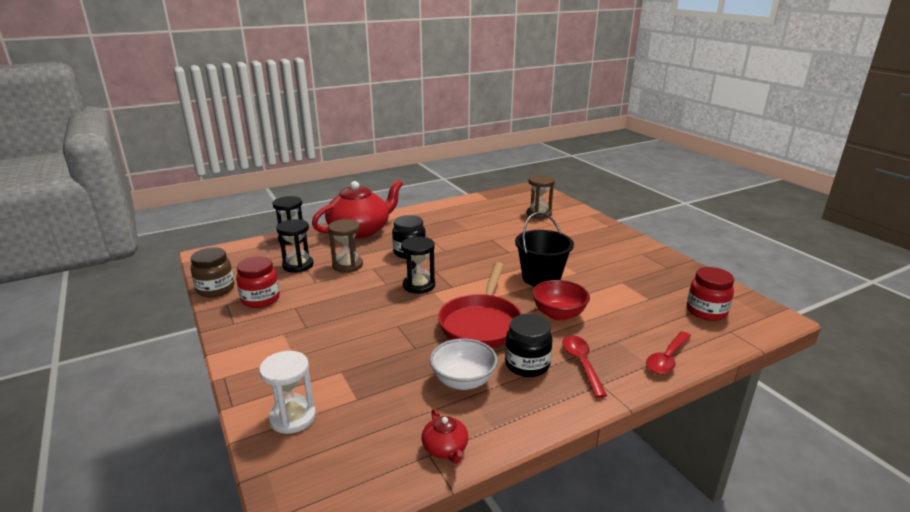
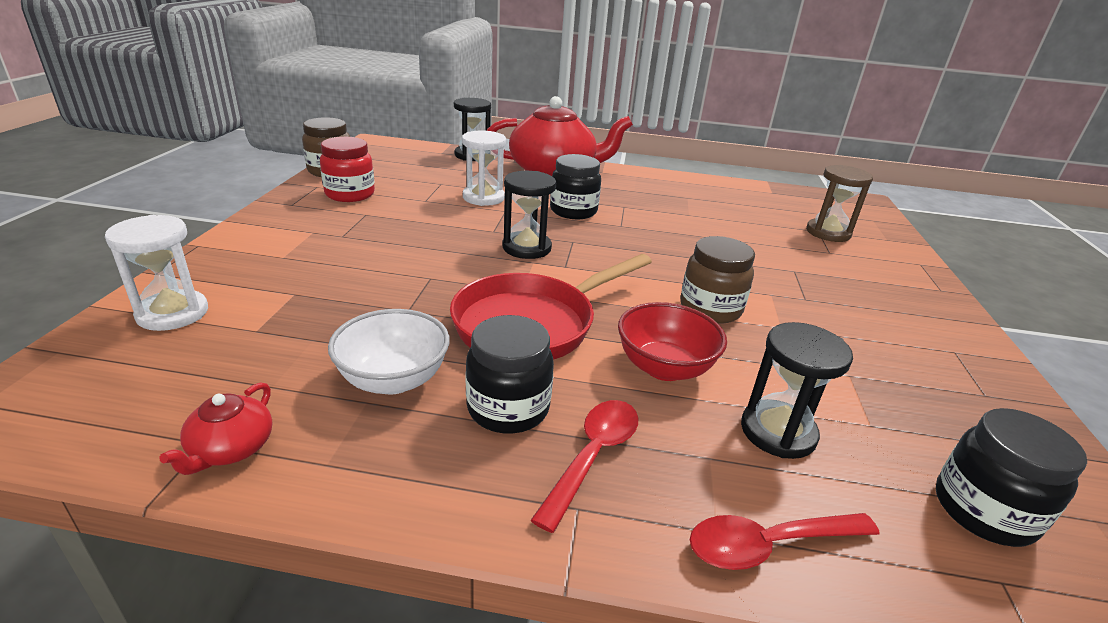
camera: 35 degrees right, 5 degrees up
(298, 265) = (435, 179): black hourglass -> black hourglass (778, 432)
(347, 265) = (483, 197): brown hourglass -> white hourglass
(541, 278) = (710, 309): black bucket -> brown jar
(706, 311) = (983, 511): red jar -> black jar

